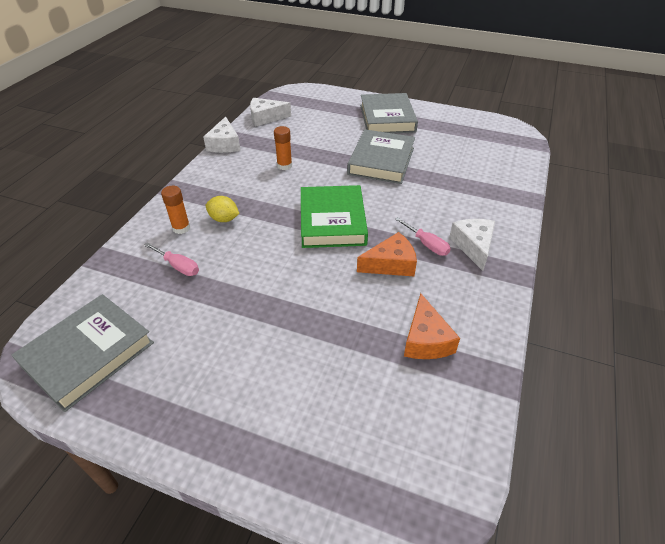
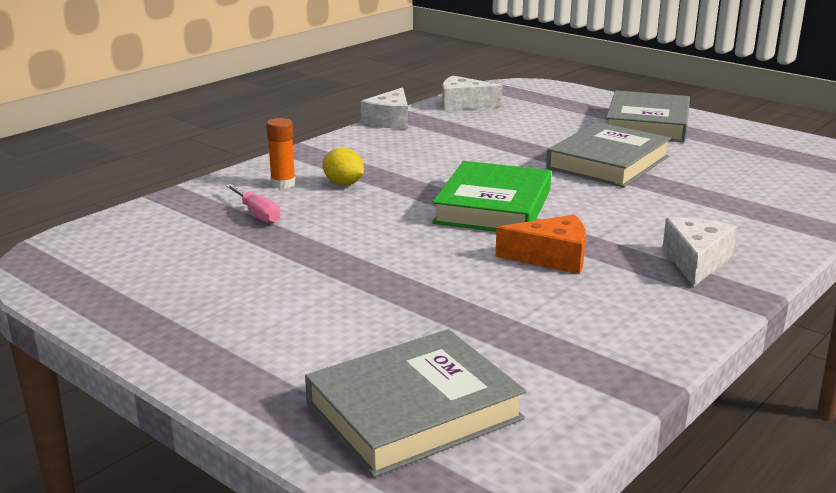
camera: 20 degrees right, 20 degrees down
(88, 354) = (103, 265): grey book -> grey book (413, 411)
(284, 165) = (460, 149): orange glue stick -> none
(426, 244) = (621, 248): pink screwdriver -> none
(426, 339) = (554, 333): orange cheese -> none

